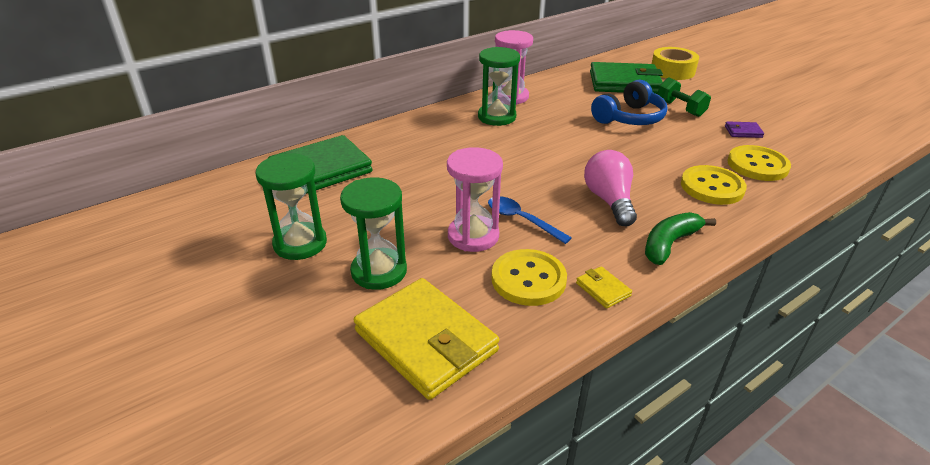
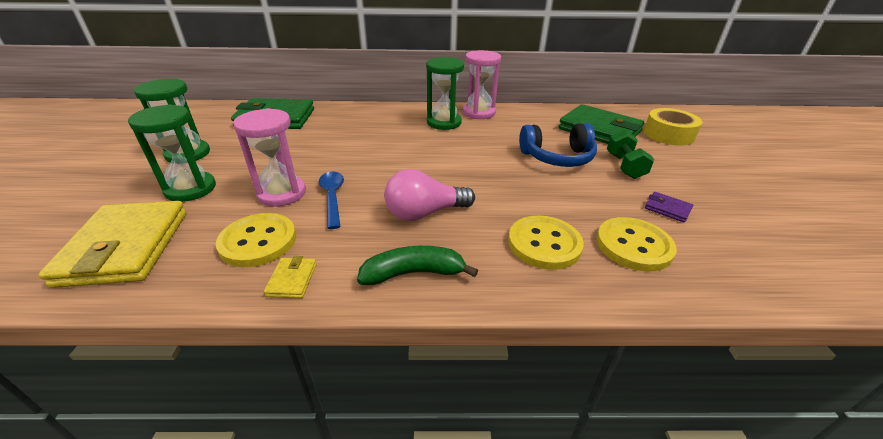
camera: 35 degrees right, 0 degrees up
(609, 200) = (424, 213): pink light bulb -> pink light bulb turned 135 degrees counterclockwise

